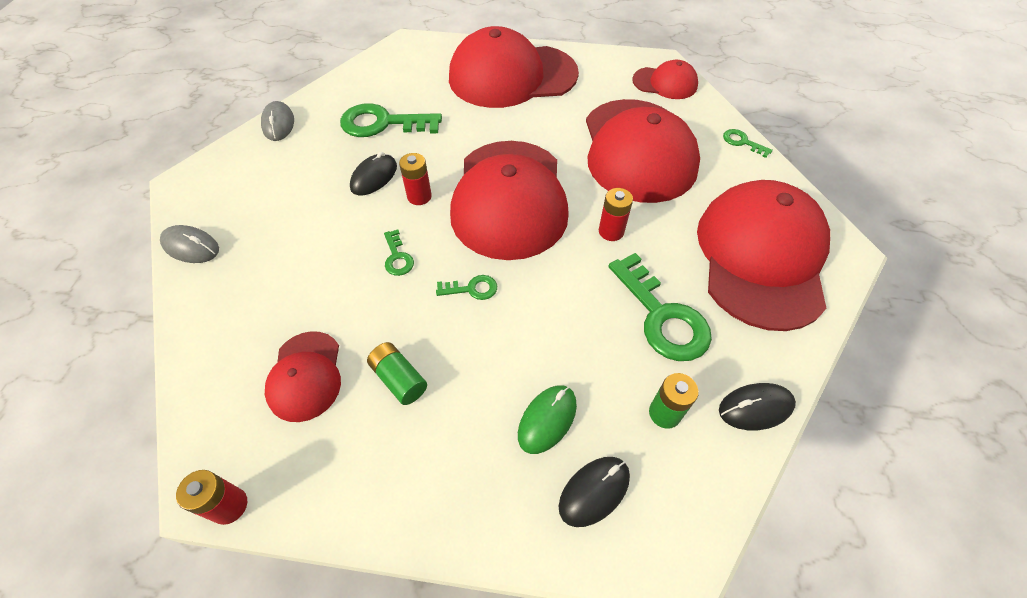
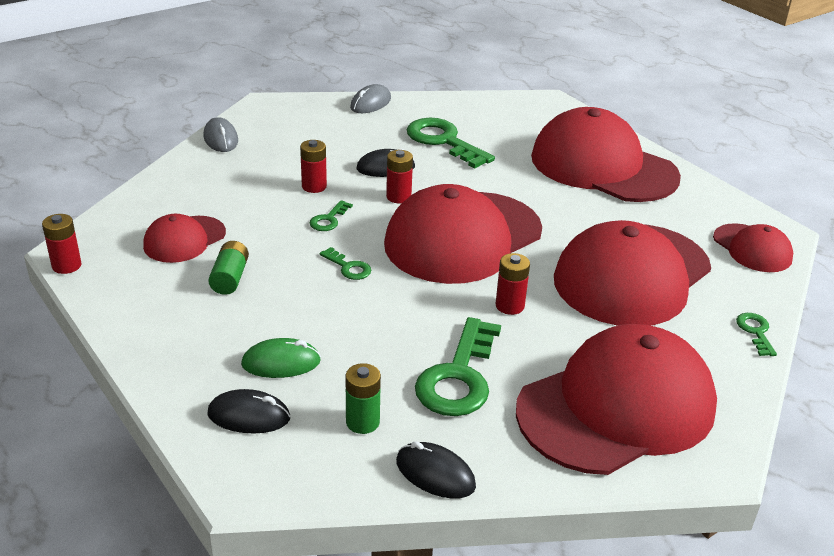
camera: 45 degrees right, 20 degrees down
(342, 235) = (314, 186): none -> red battery

